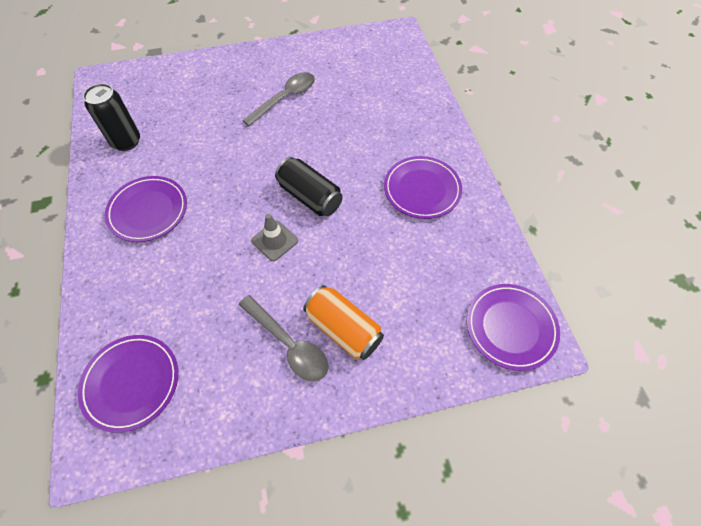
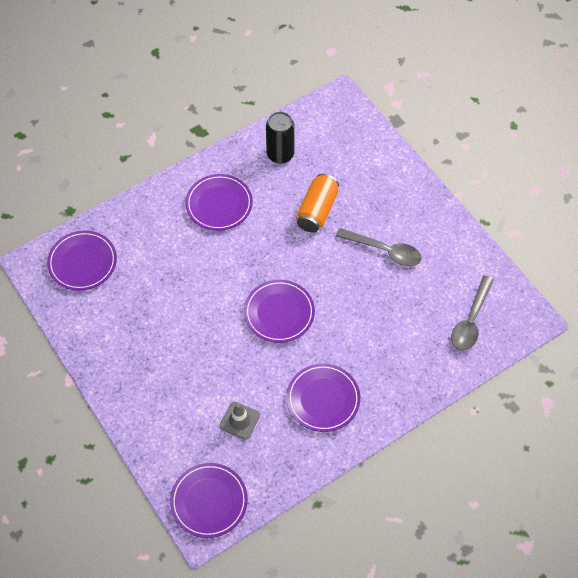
camera: 70 degrees right, 0 degrees up
(274, 241) = (225, 304): grey traffic cone -> grey traffic cone (239, 420)
(289, 344) = (142, 347): grey spoon -> grey spoon (471, 320)
(310, 196) = (279, 313): black can -> purple plate
(343, 329) = (166, 380): orange can -> orange can (317, 210)

